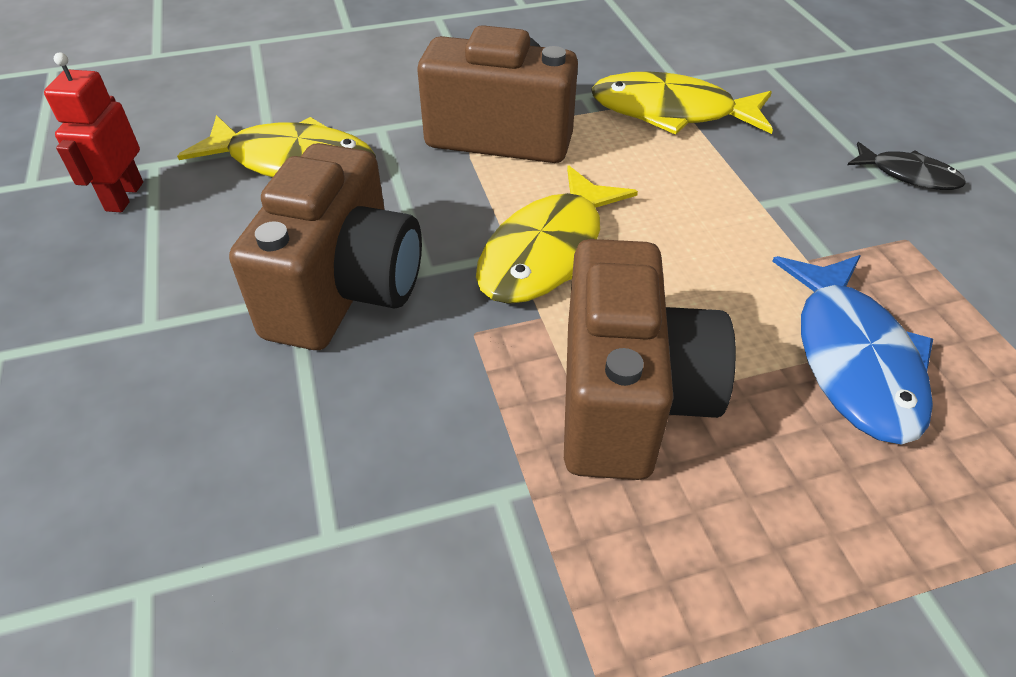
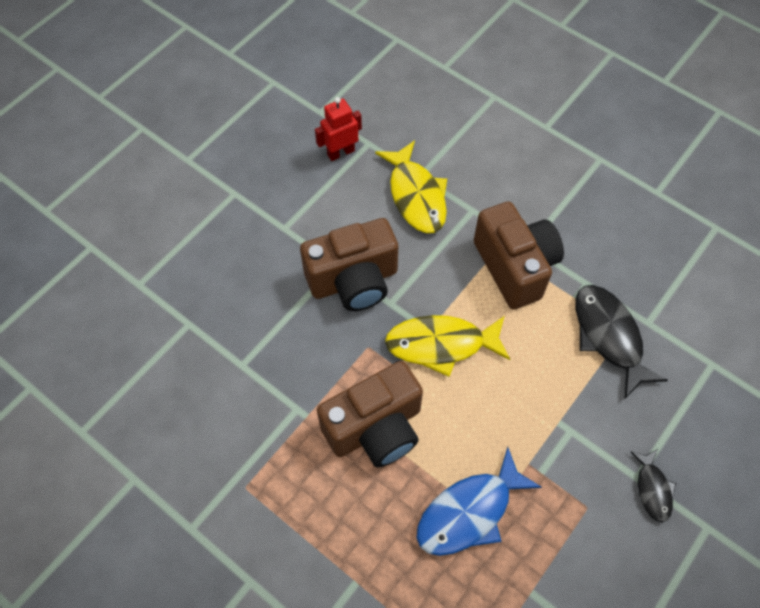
camera: 55 degrees right, 15 degrees up
(671, 112) = (609, 336): yellow fish -> black fish

